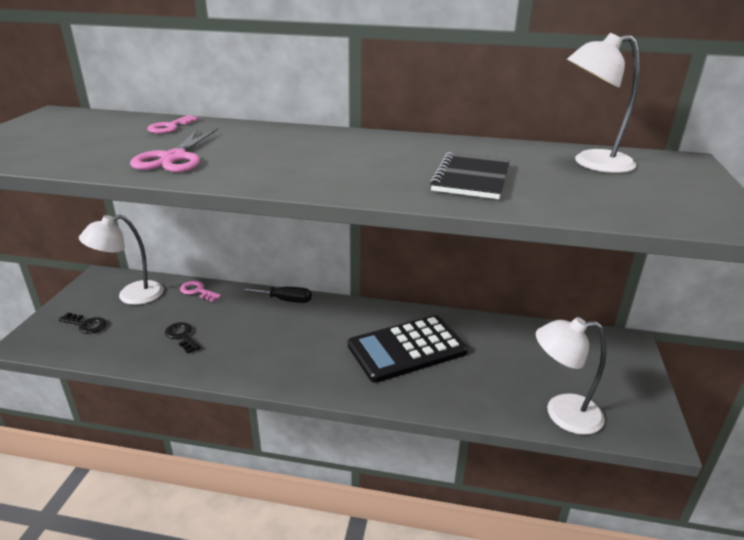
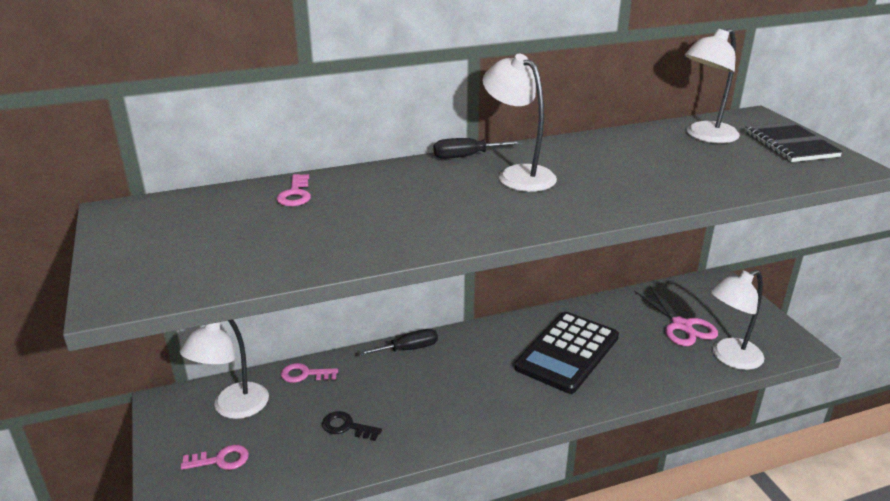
camera: 30 degrees left, 0 degrees up
(86, 324) = (221, 460): black key -> pink key
(174, 158) = (373, 229): pink scissors -> pink scissors (681, 326)
(335, 132) = (466, 156): none -> black screwdriver
(352, 151) = (518, 174): none -> white lamp
(471, 178) = (648, 175): black notebook -> black notebook (790, 144)

